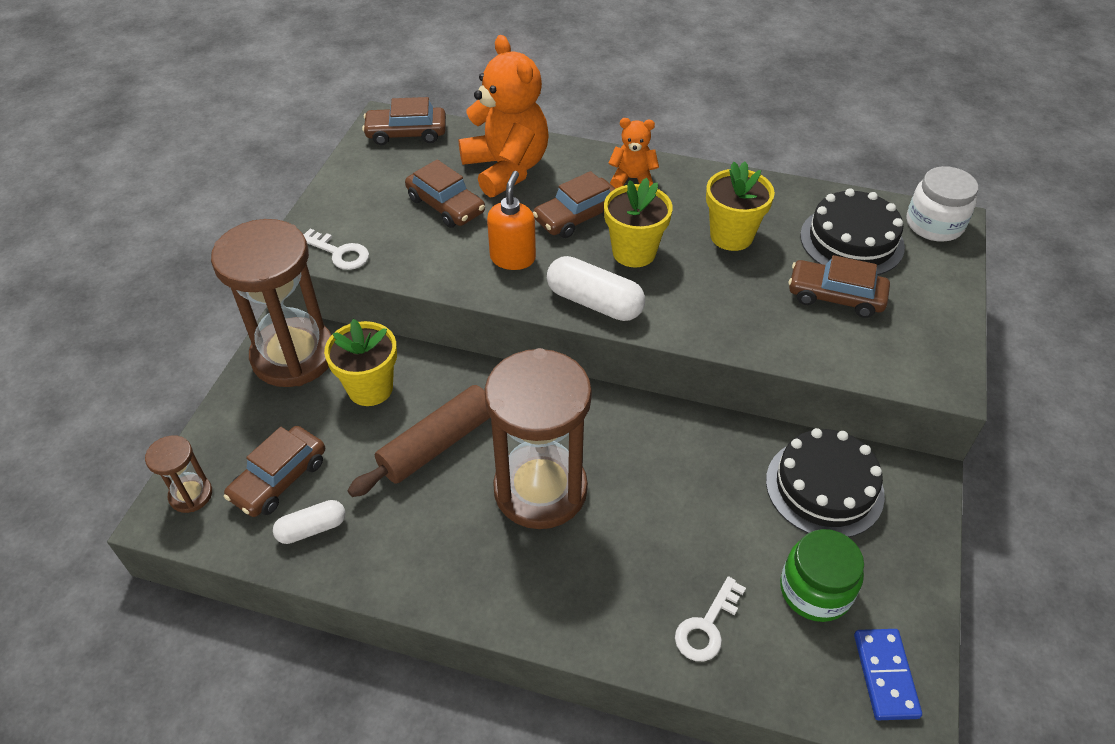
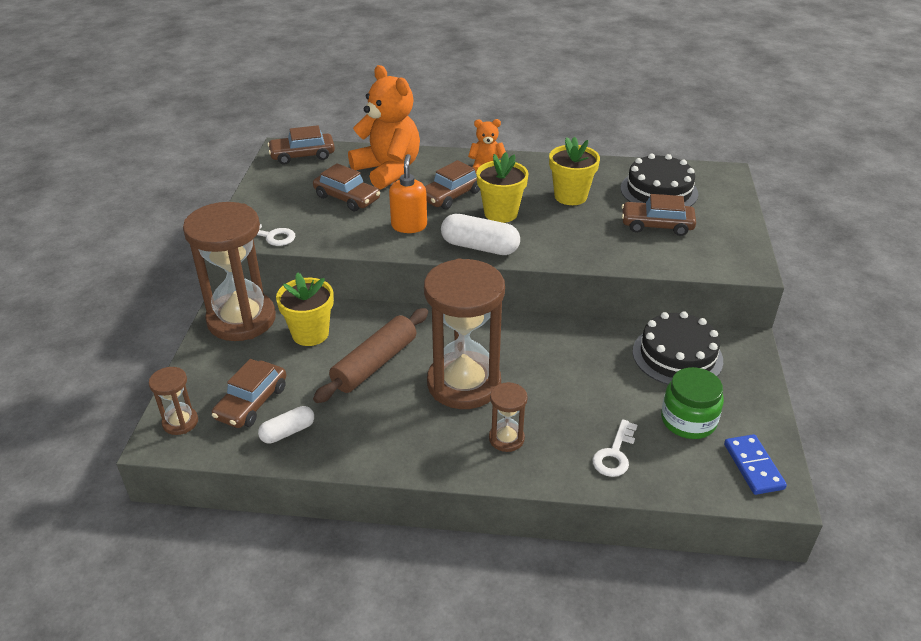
camera: 10 degrees left, 10 degrees down
(574, 581) = (506, 438): none -> brown hourglass
(934, 224) = (714, 175): white jar -> none

